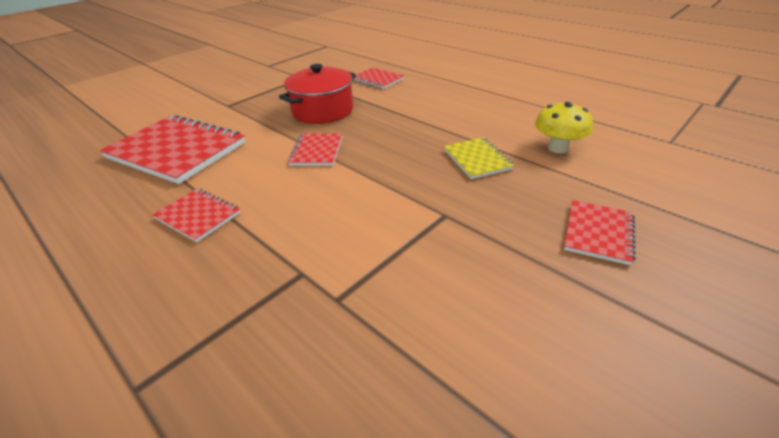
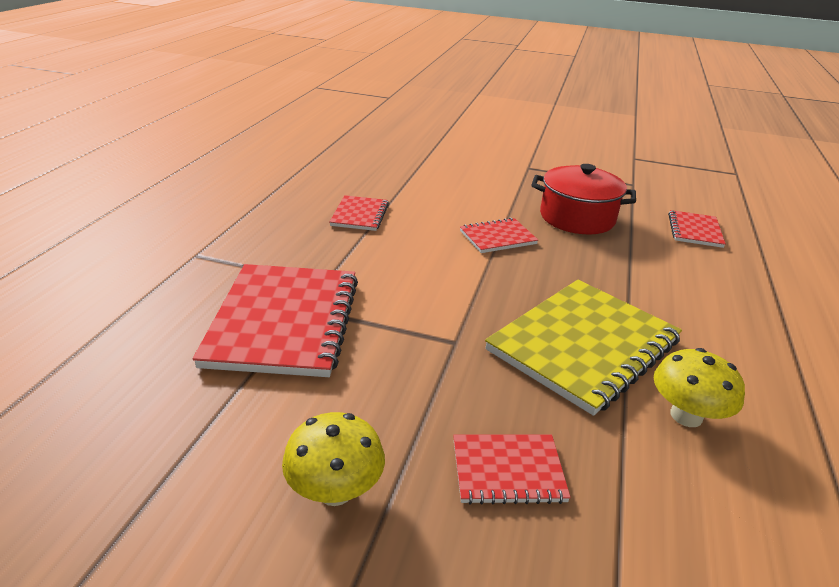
camera: 60 degrees right, 5 degrees down
(176, 151) = (434, 174): red notebook -> red notebook (284, 322)
(477, 159) = (583, 346): yellow notebook -> yellow notebook, size x2.00
(613, 338) = (335, 490): none -> yellow mushroom

